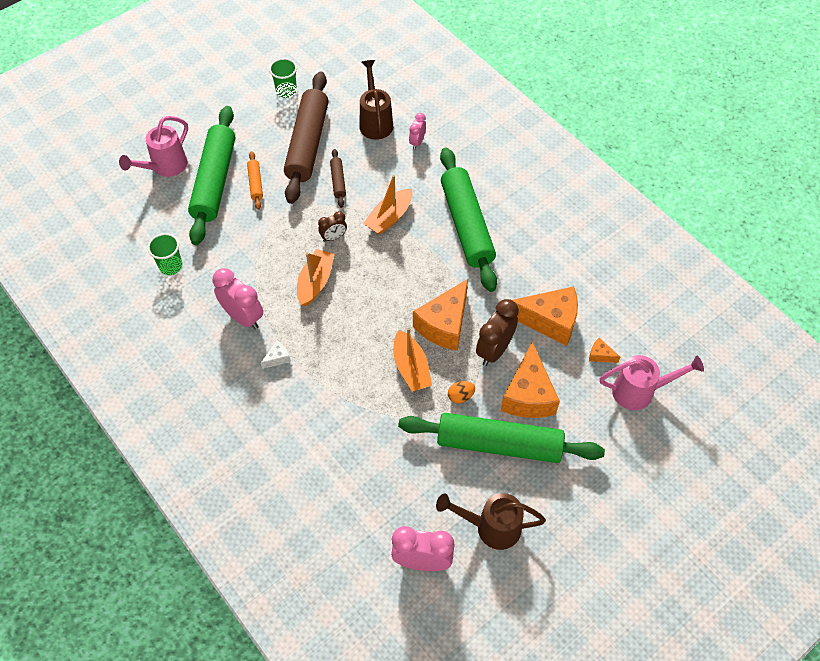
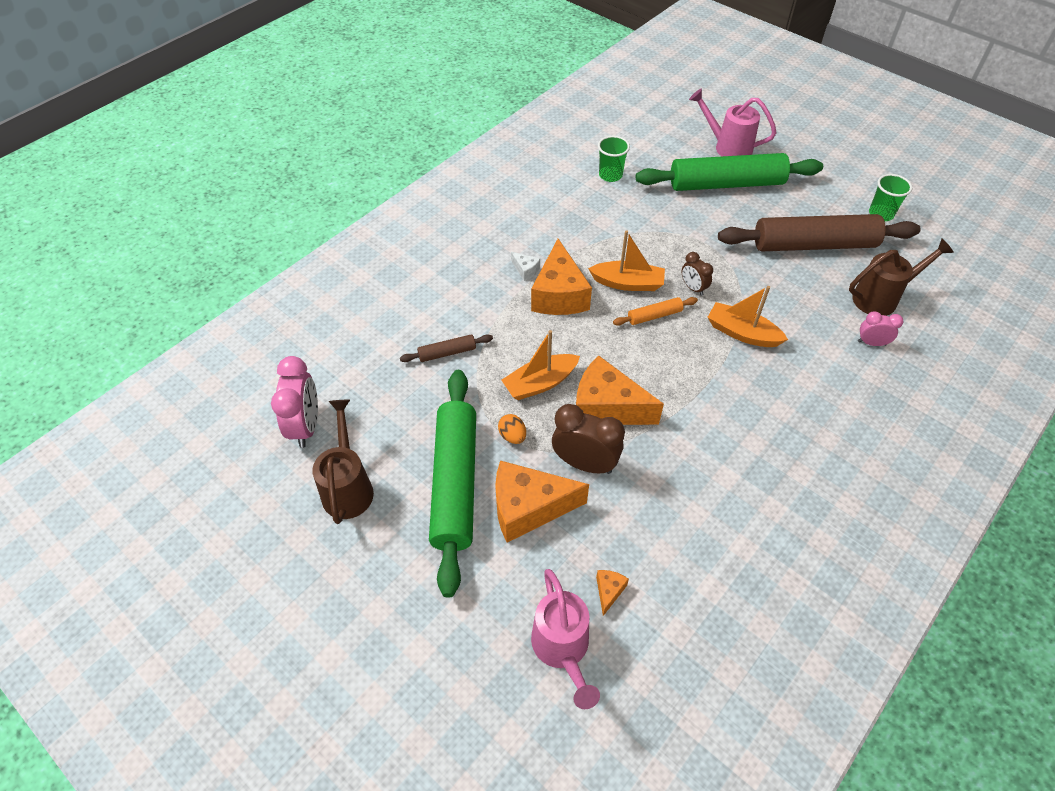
camera: 80 degrees right, 5 degrees down
(243, 317) = (567, 236): pink clock -> none
(255, 183) = (738, 214): orange rolling pin -> orange rolling pin (654, 316)
(338, 181) = (773, 279): brown rolling pin -> brown rolling pin (447, 353)
(466, 225) = (763, 411): green rolling pin -> none
(549, 321) = (646, 522): orange cheese -> orange cheese (559, 295)

